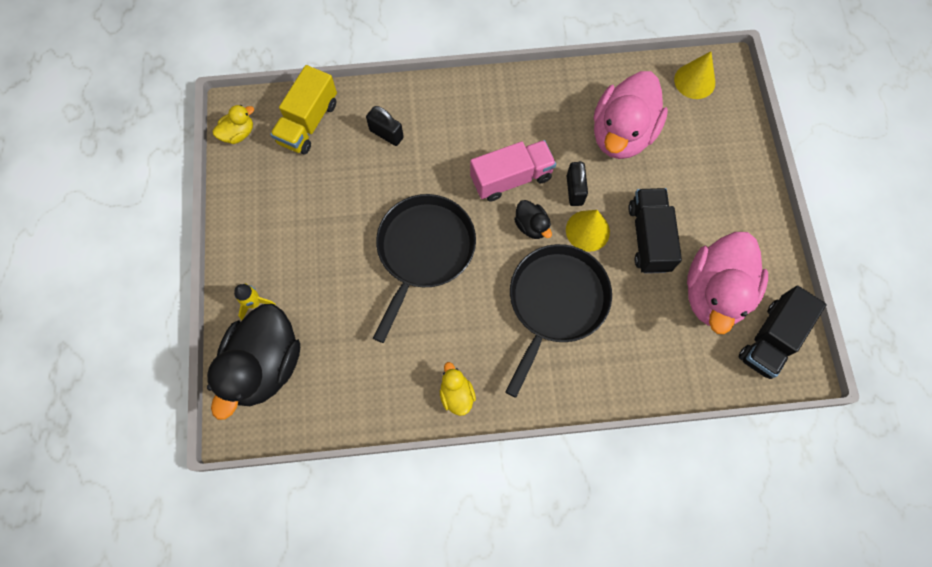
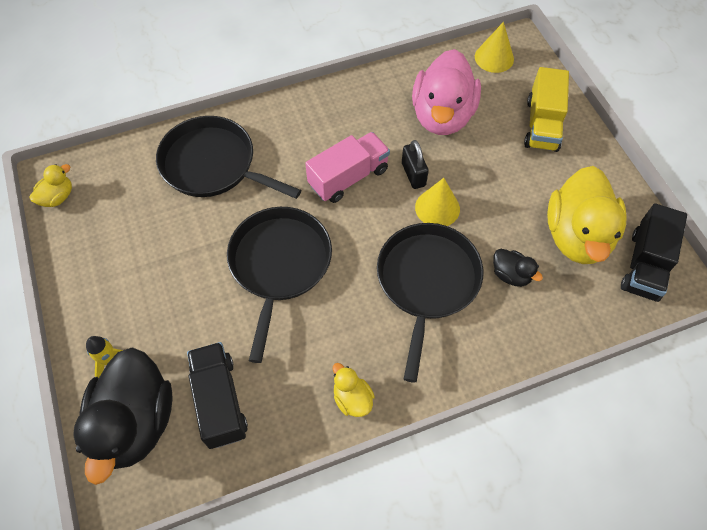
camera: 15 degrees left, 10 degrees down
(308, 122) = (129, 171): yellow truck -> yellow truck (542, 125)
(386, 134) = (212, 165): black padlock -> black pan
(531, 226) = (381, 216): black duck -> black duck (511, 275)
(649, 237) = (498, 201): black truck -> black truck (220, 401)
(714, 293) = (577, 236): pink duck -> yellow duck

